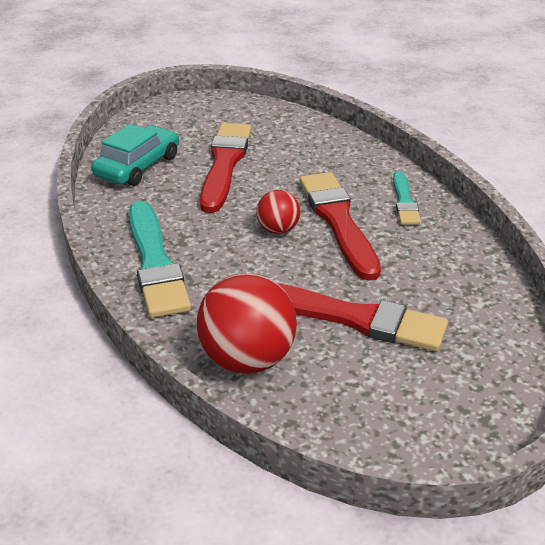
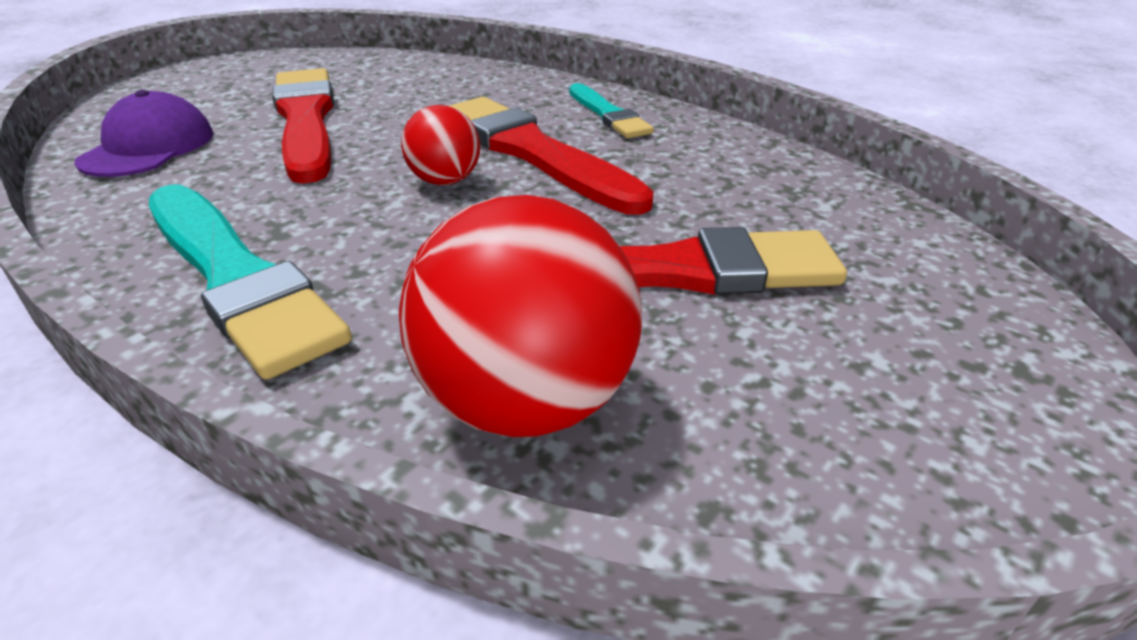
camera: 25 degrees left, 0 degrees up
(138, 166) = (148, 147): turquoise car -> purple cap

